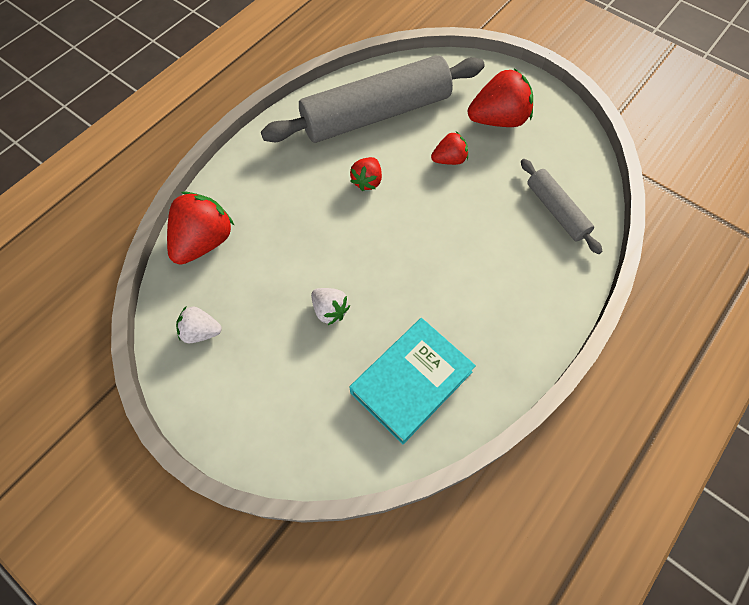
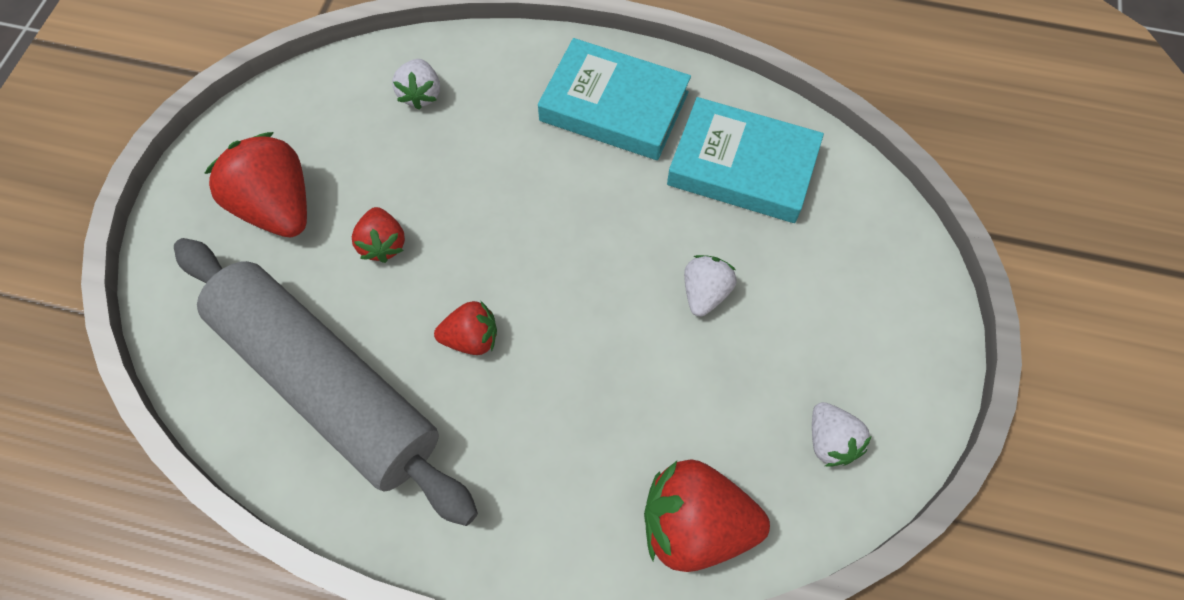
camera: 115 degrees left, 0 degrees up
(449, 159) = (383, 244): red strawberry -> red strawberry turned 150 degrees counterclockwise
(500, 321) = (614, 106): none -> turquoise book
(556, 211) = (420, 94): grey rolling pin -> white strawberry

